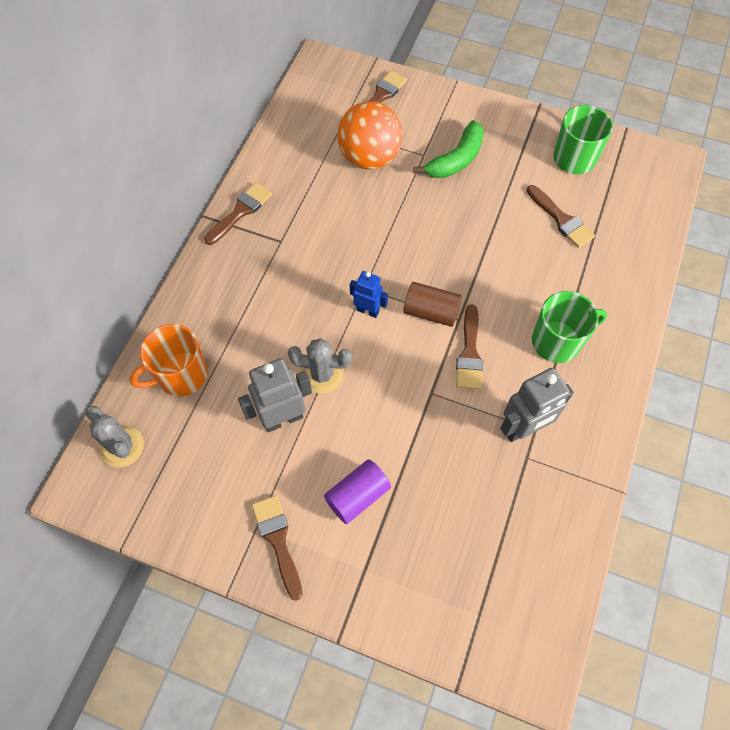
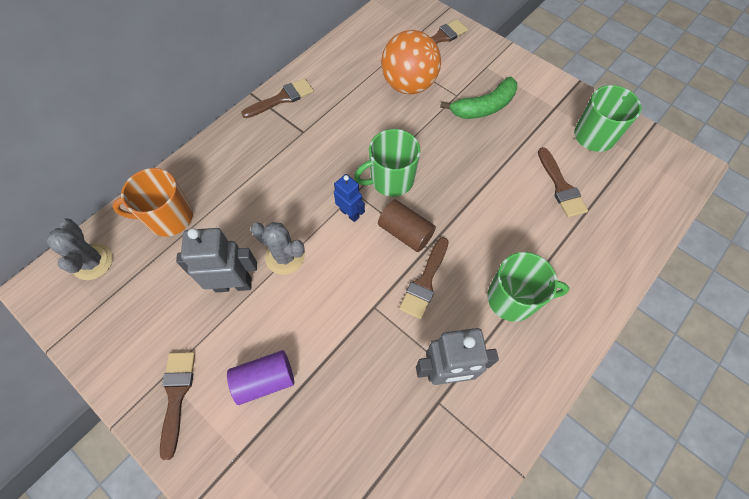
camera: 20 degrees right, 0 degrees up
(394, 263) = (391, 180): none -> green mug

